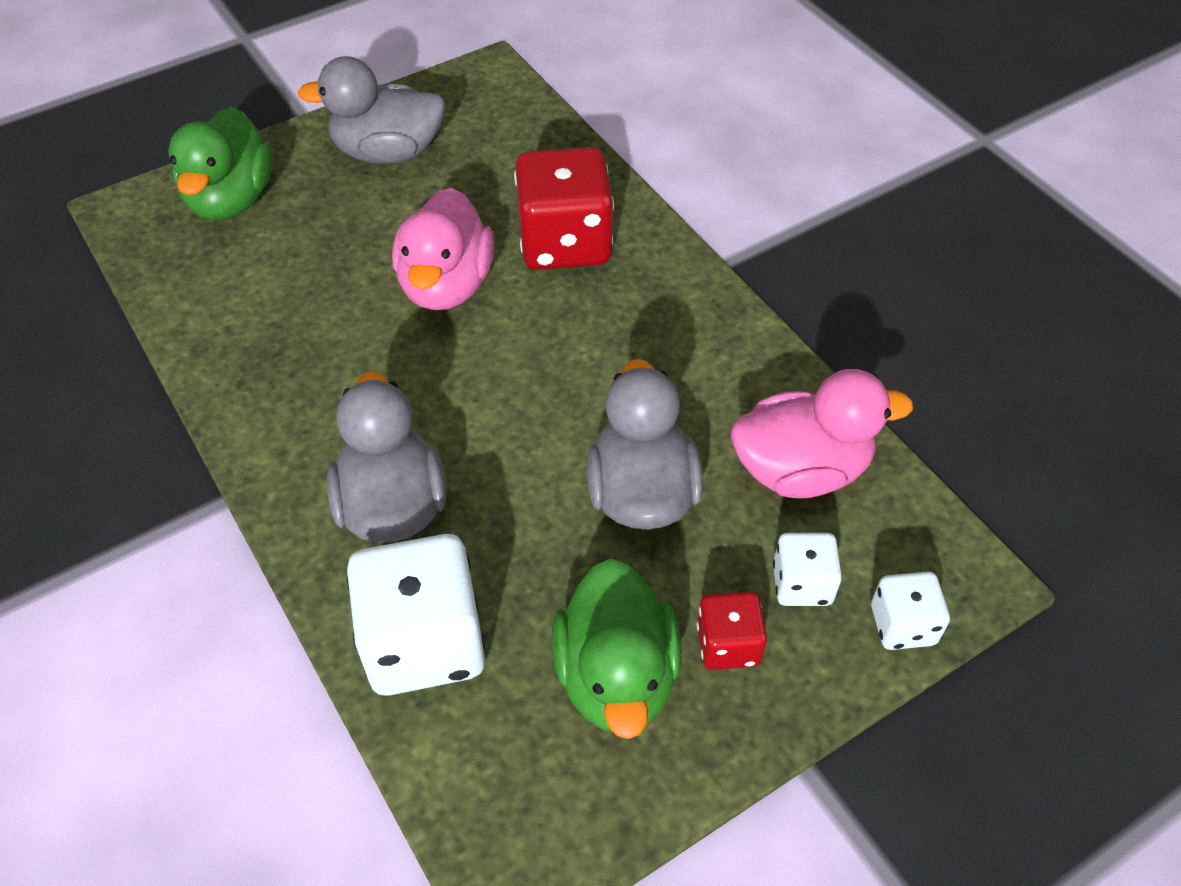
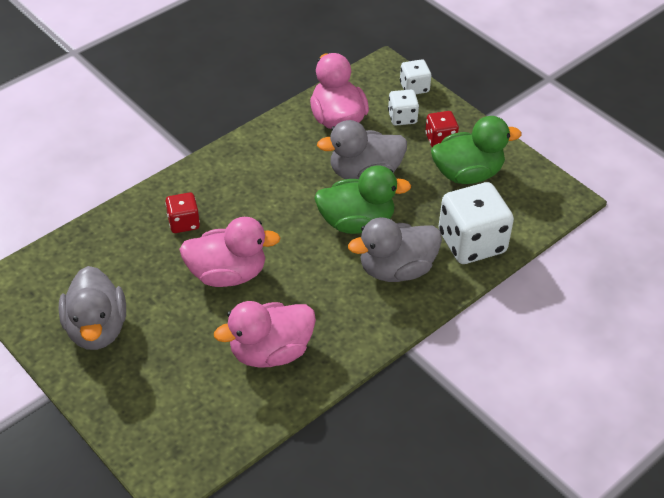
camera: 100 degrees left, 5 degrees down
(231, 199) = (154, 412): green duck -> green duck (356, 222)
(281, 321) = (270, 352): none -> pink duck
(564, 243) = (183, 223): red dice -> red dice, size x0.52

